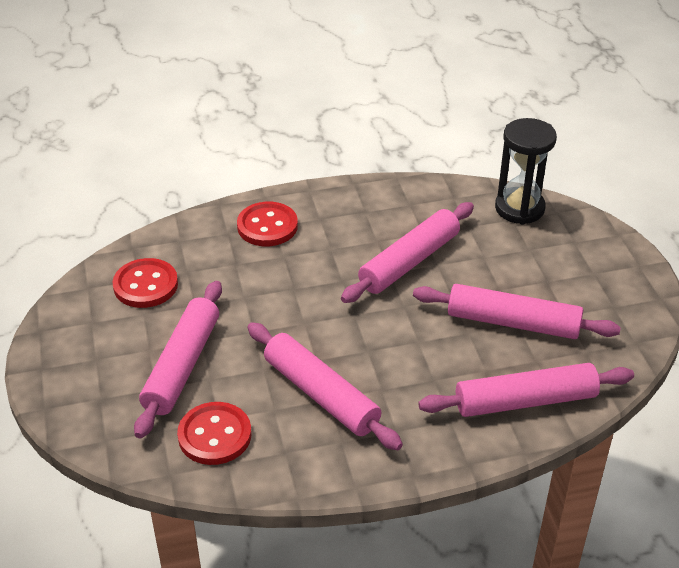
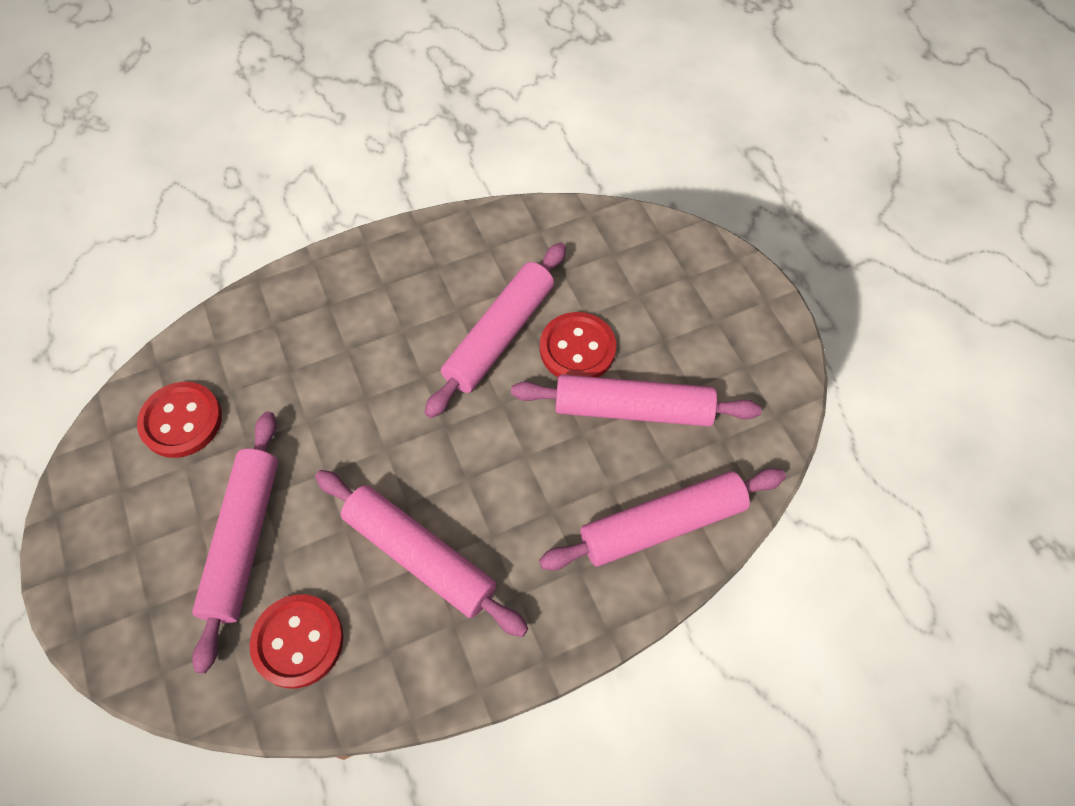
camera: 10 degrees left, 20 degrees up
(267, 226) = (321, 306): red button -> red button (577, 349)
(519, 208) = (618, 236): black hourglass -> none

